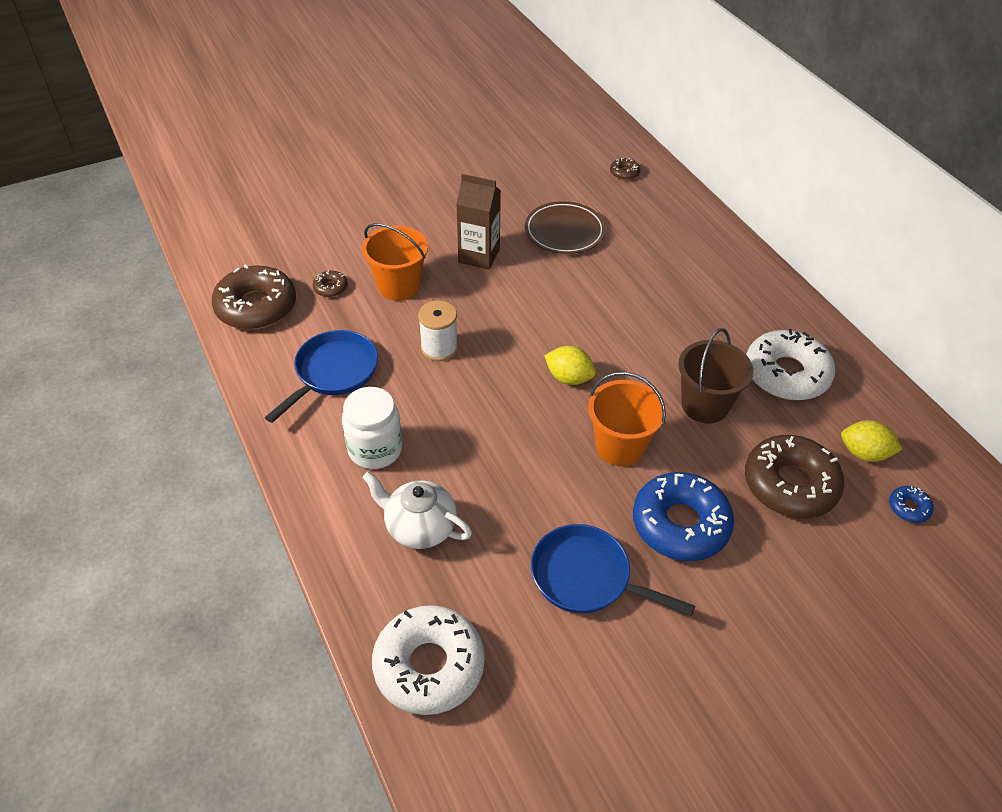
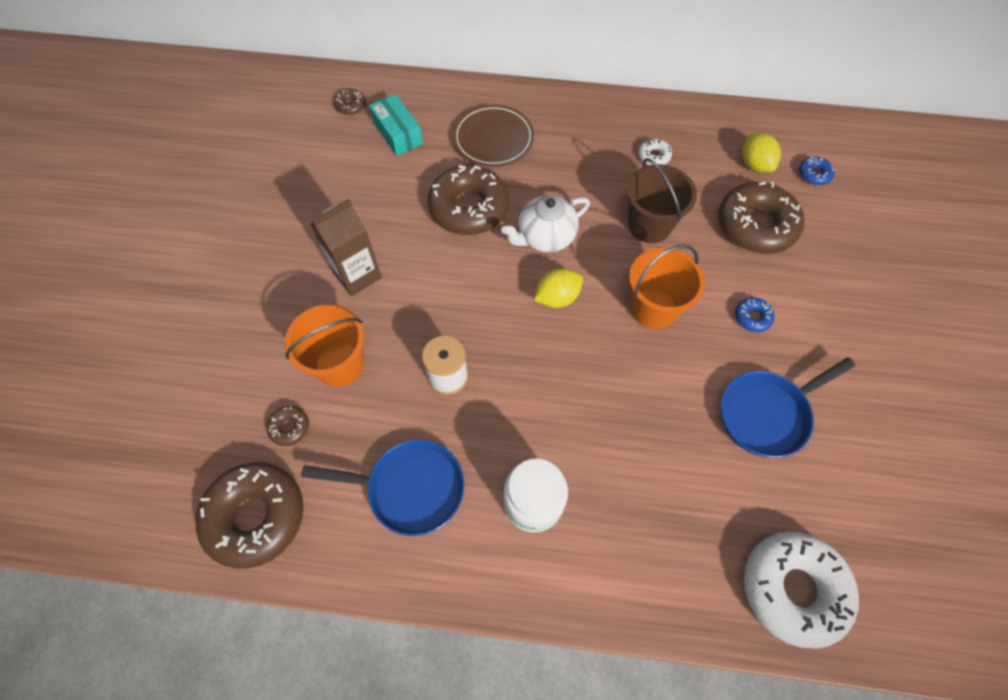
camera: 55 degrees left, 15 degrees up
(333, 373) = (410, 488): blue pan -> blue pan turned 120 degrees clockwise
(419, 527) = (646, 514): white teapot -> white teapot (545, 237)
(564, 231) = (384, 192): brown plate -> brown plate (493, 139)
(600, 284) = (469, 208): none -> brown donut
(627, 210) = (398, 133): none -> turquoise box
(680, 524) = (752, 317): blue donut -> blue donut, size x0.43
(786, 374) = (654, 156): white donut -> white donut, size x0.43
(864, 453) = (754, 165): yellow lemon -> yellow lemon turned 75 degrees counterclockwise

